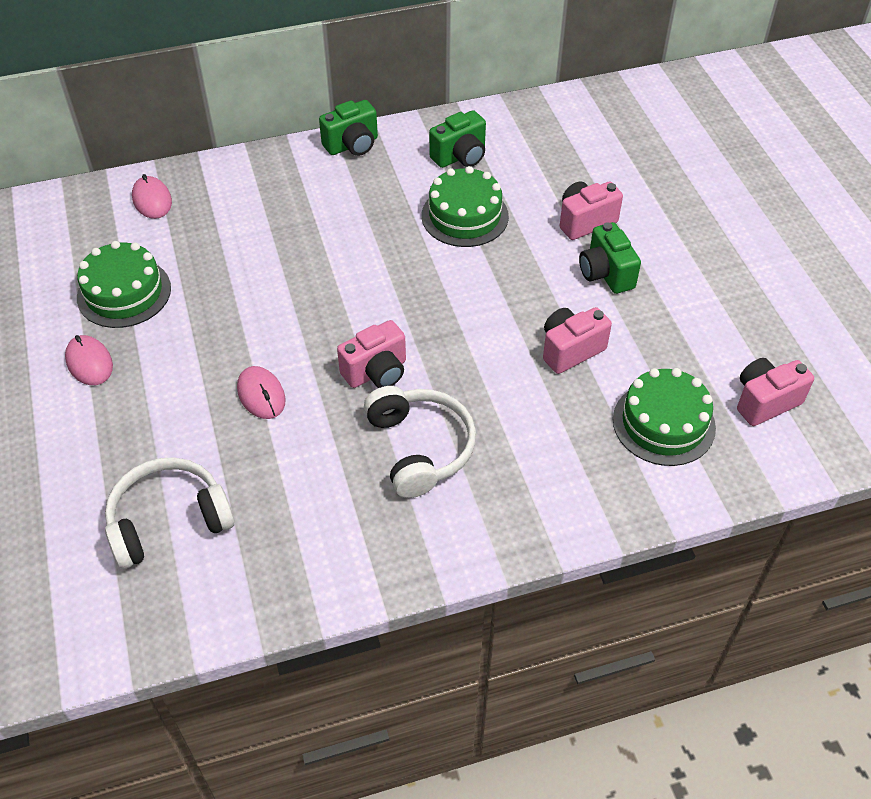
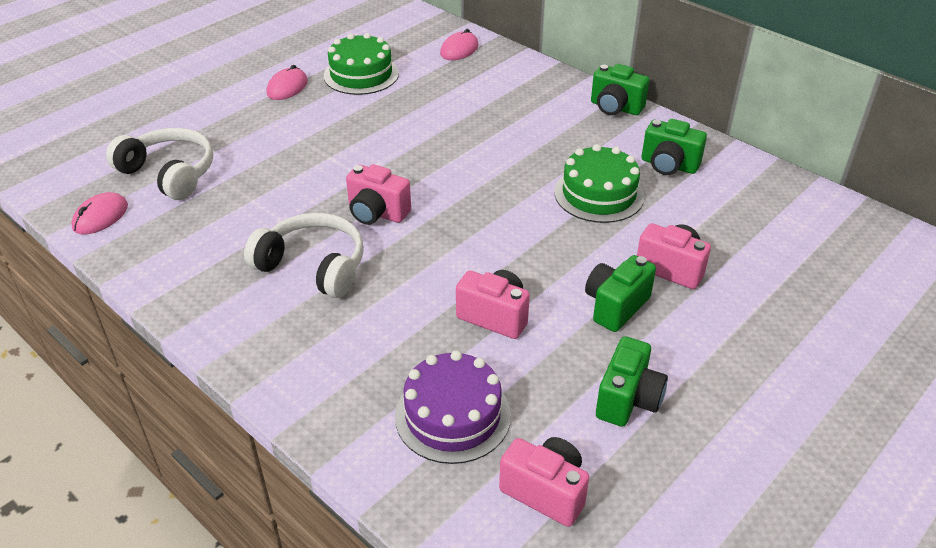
camera: 60 degrees right, 10 degrees down
(261, 395) = (311, 167): pink mouse -> pink mouse (100, 217)
(420, 448) = (313, 266): white headphones -> white headphones turned 105 degrees counterclockwise
(663, 423) = (453, 415): green cake -> purple cake
(705, 315) = (628, 400): none -> green camera

